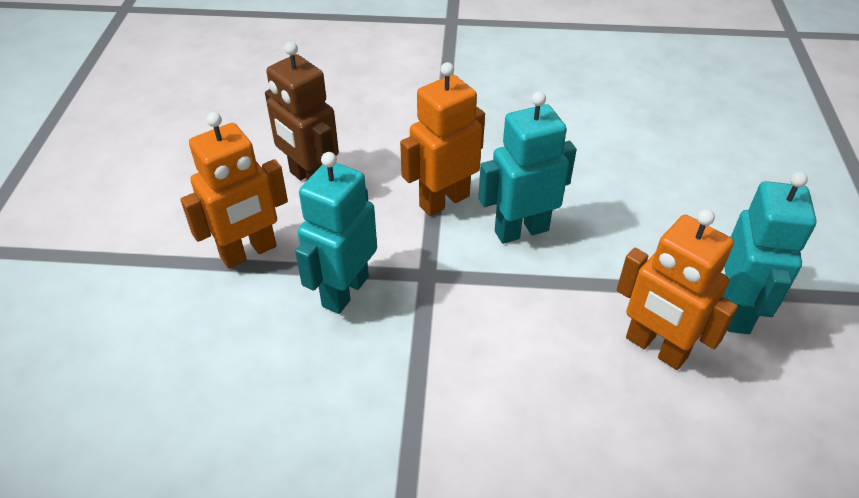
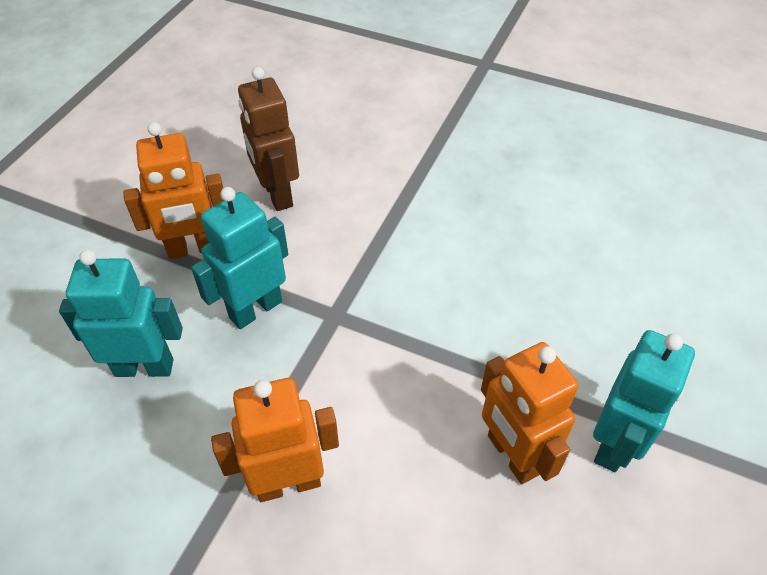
camera: 20 degrees right, 5 degrees up
(444, 200) = (385, 246): orange robot -> orange robot (288, 483)
(521, 230) = (443, 297): turquoise robot -> turquoise robot (144, 367)

